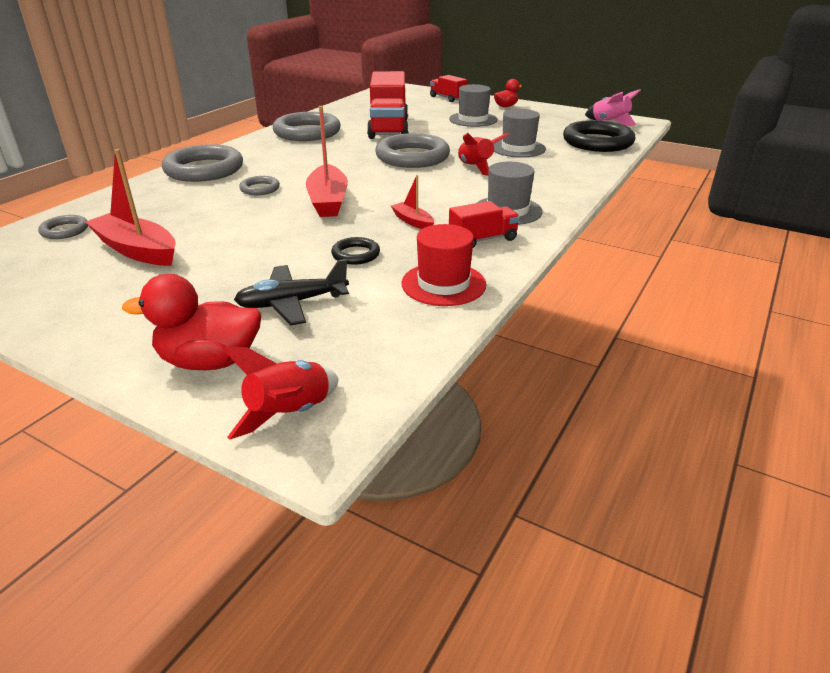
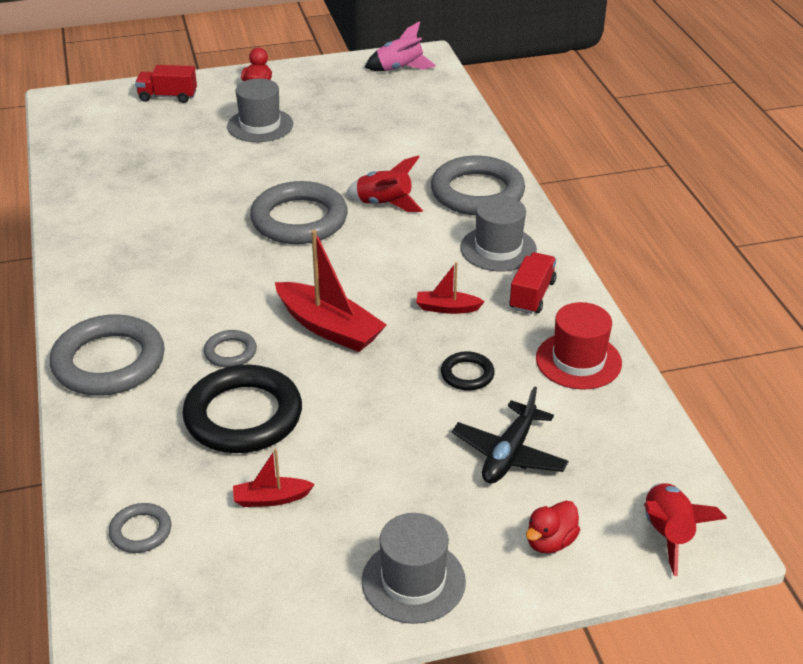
camera: 45 degrees left, 5 degrees up
(137, 250) = (271, 499): red boat -> red boat, size x0.52
(210, 361) = (550, 542): red duck -> red duck, size x0.59
(307, 132) = (110, 238): grey ring -> grey ring (477, 192)
(388, 128) = (194, 185): red truck -> none
(518, 148) = (377, 154): grey hat -> grey hat (413, 581)
(597, 142) = (433, 108): black ring -> black ring (243, 416)

